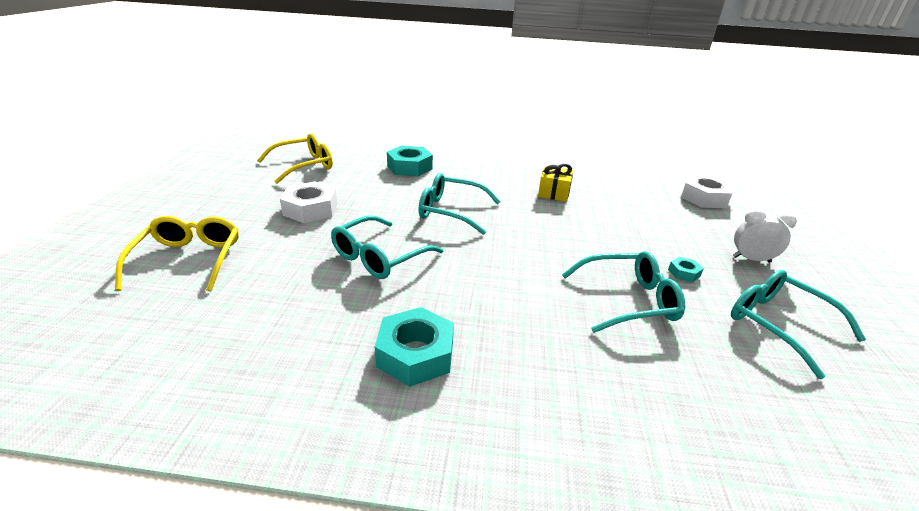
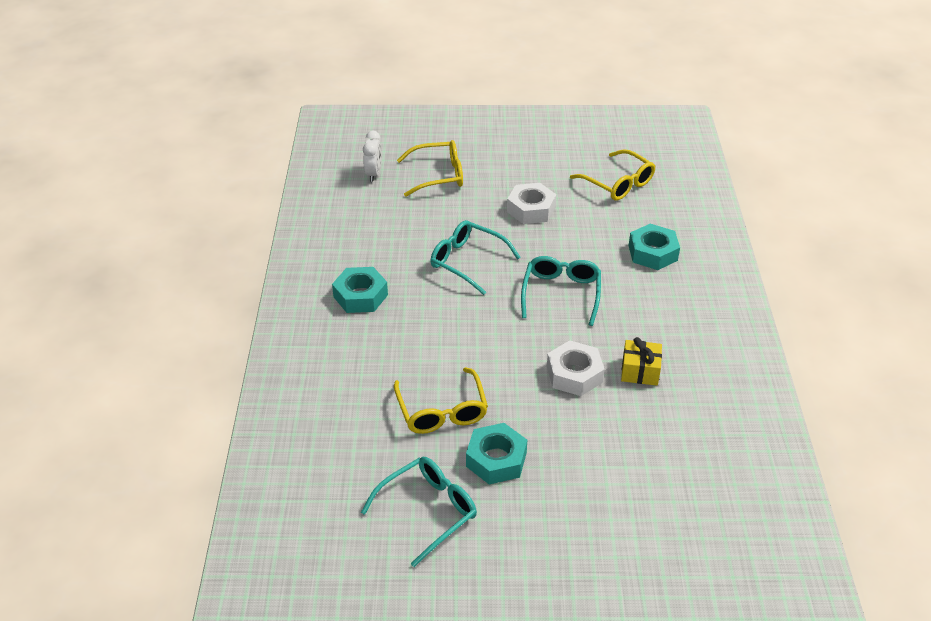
camera: 85 degrees right, 10 degrees up
(628, 300) = (442, 411): turquoise glasses -> yellow glasses
(684, 273) = (496, 459): turquoise nut -> turquoise nut, size x2.09
(704, 198) = (694, 523): white nut -> white nut (574, 374)
(751, 259) = (540, 526): white clock -> white clock (373, 174)

